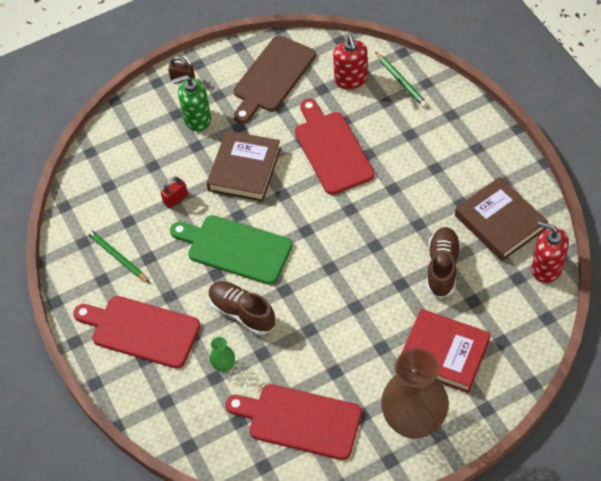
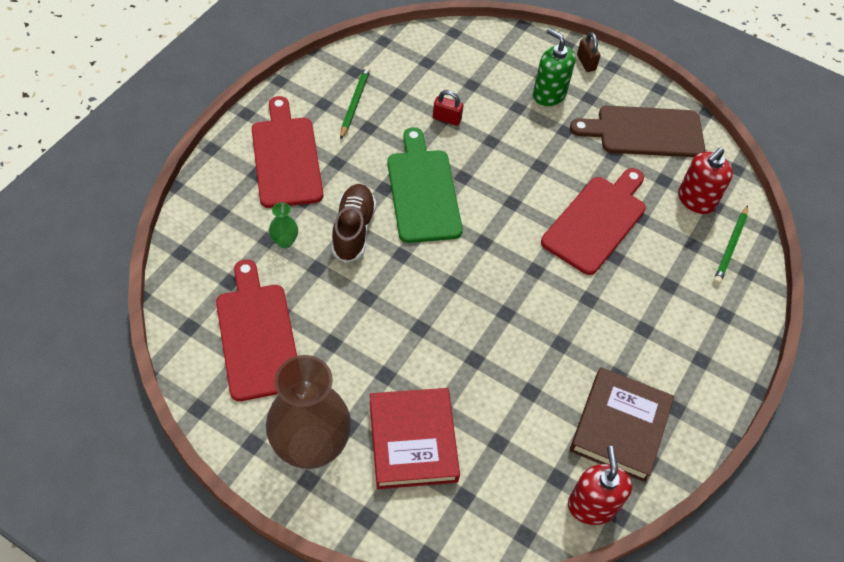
camera: 50 degrees right, 0 degrees up
(244, 169) = (519, 158): brown book -> none
(442, 267) = (521, 392): brown shoe -> none

